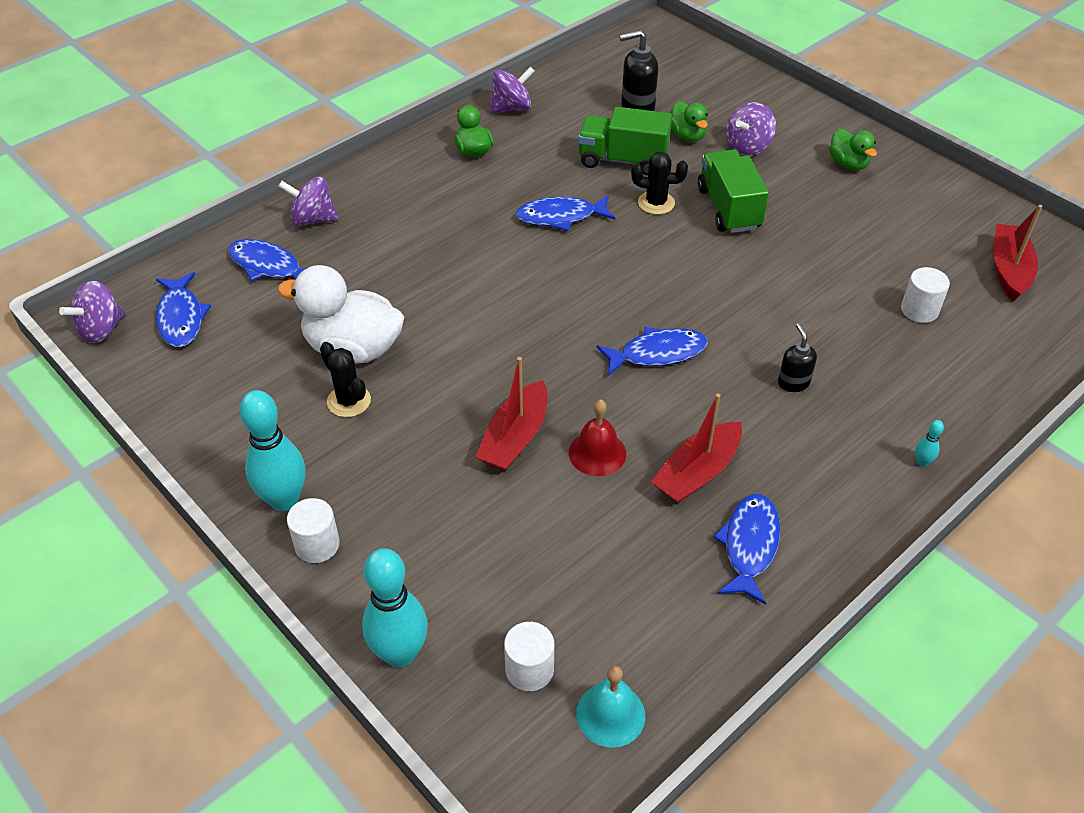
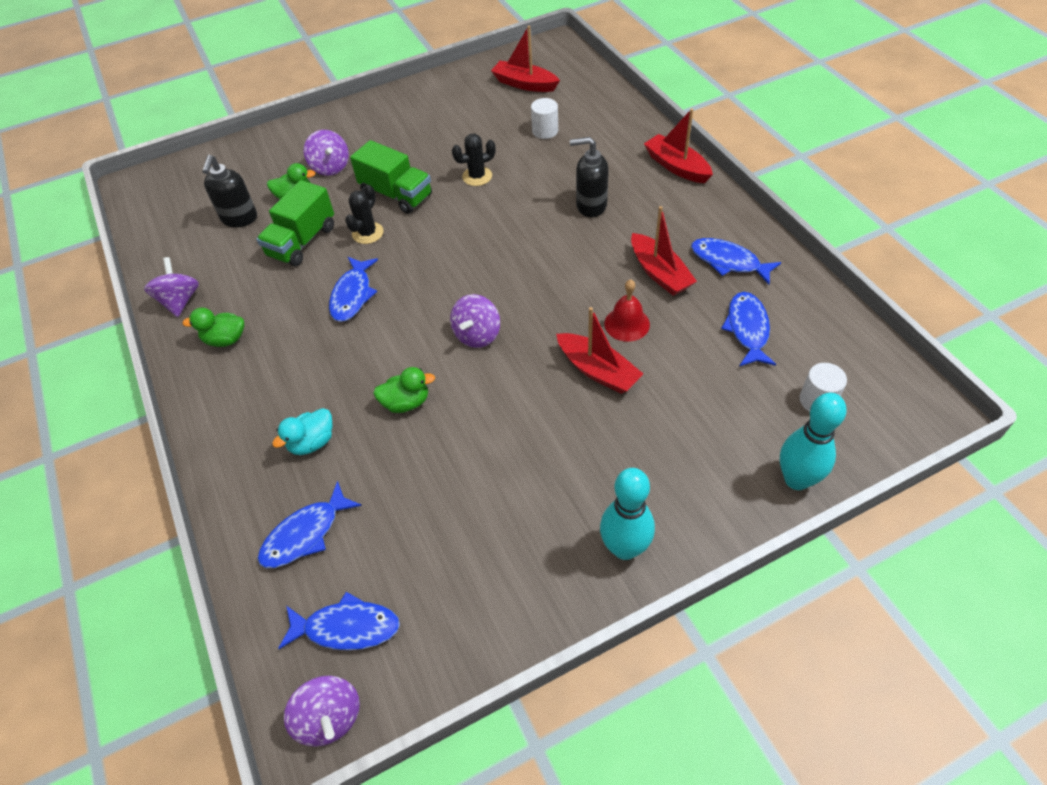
camera: 70 degrees left, 5 degrees up
(313, 219) = (252, 486): purple spinning top -> purple spinning top (477, 335)
(317, 545) = (680, 526): white cylinder -> none
(349, 401) = (520, 483): black cactus -> black cactus (477, 176)
(353, 349) = (454, 472): white duck -> none
(367, 242) = (312, 442): none -> turquoise duck
(610, 714) = (856, 362): turquoise bell -> none
(657, 353) = (537, 269): blue fish -> blue fish (747, 329)
(728, 208) = (396, 194): green truck -> green truck turned 150 degrees counterclockwise
(793, 383) = (591, 206): black soap dispenser -> black soap dispenser, size x1.60
(848, 164) = (382, 123): green duck -> green duck (406, 402)
(922, 462) = (676, 167): turquoise bowling pin -> red boat

